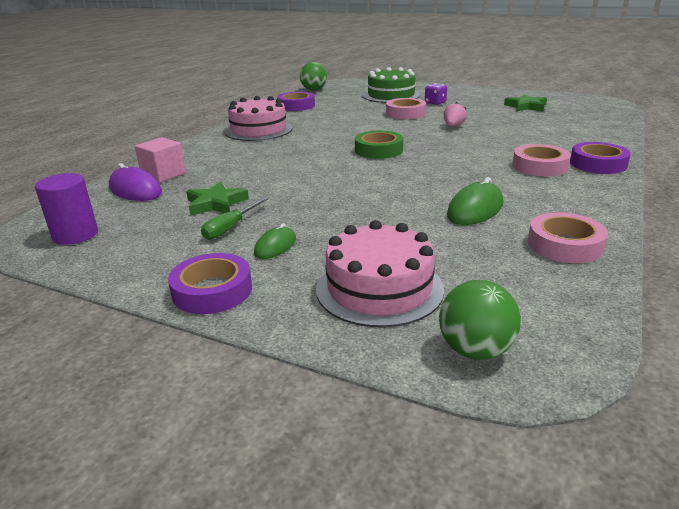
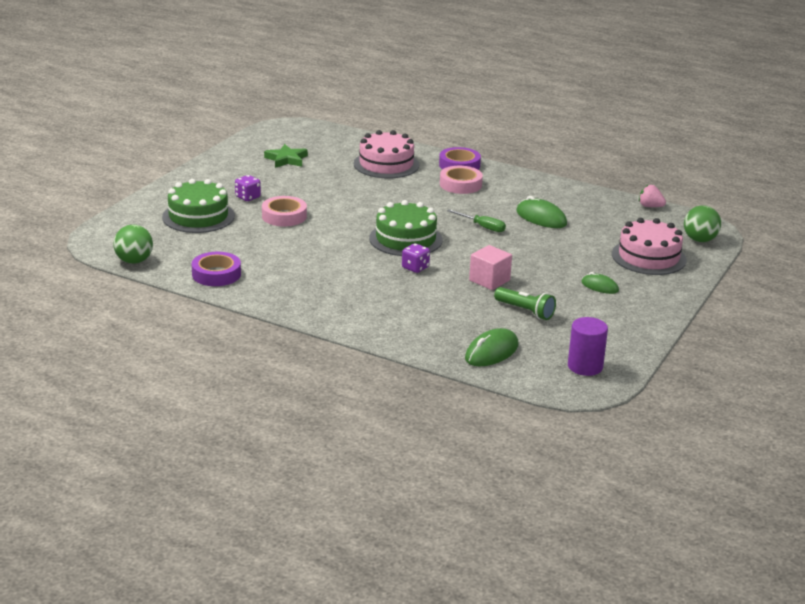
camera: 90 degrees left, 0 degrees up
(135, 190) = (491, 352): purple mouse -> green mouse
(163, 174) = (452, 342): pink cube -> pink cube (489, 280)
(212, 291) = (658, 305): purple tape -> none
(216, 203) = (525, 311): green star -> green flashlight
(230, 228) = (571, 303): green screwdriver -> green screwdriver (482, 227)
(258, 130) = (316, 297): pink cake -> pink cake (386, 164)
(316, 156) = (415, 268): none -> purple dice
(378, 150) = (405, 239): green tape -> green cake
(453, 126) = (343, 200): pink strawberry -> pink strawberry (650, 206)
(565, 245) = (592, 202): pink tape -> none

